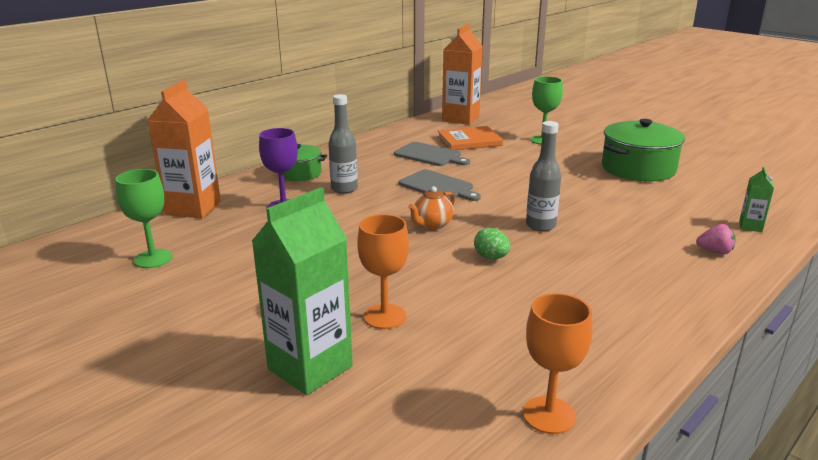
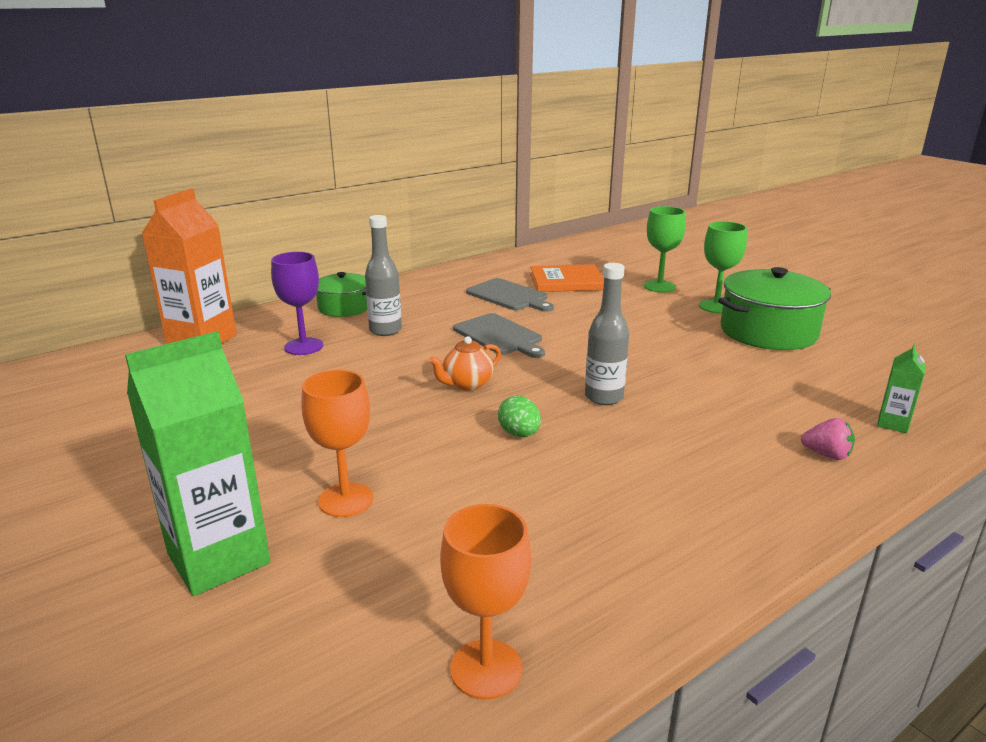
camera: 10 degrees right, 0 degrees up
(153, 259) = (122, 397): green goblet -> green goblet (716, 306)
(460, 119) = (569, 253): orange carton -> none

